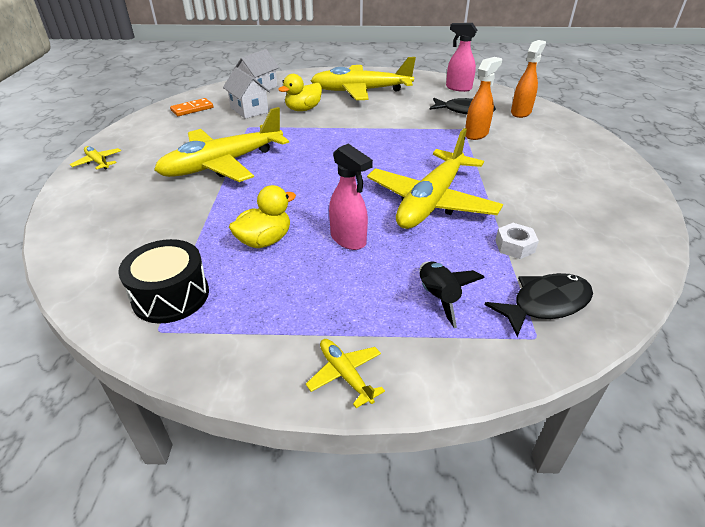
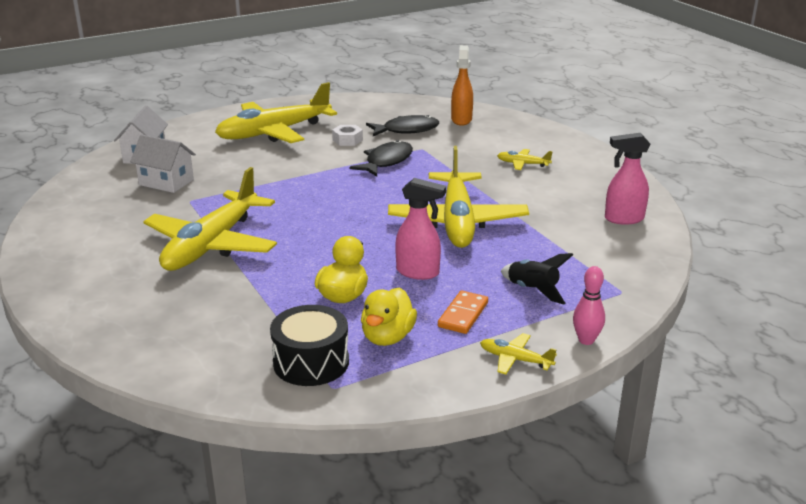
camera: 30 degrees left, 10 degrees down
(98, 162) = (55, 282): yellow plane -> yellow plane (523, 164)
(192, 109) = (91, 198): orange domino -> orange domino (463, 315)
(303, 109) = (231, 167): yellow duck -> yellow duck (387, 337)
(443, 384) = (586, 340): none -> pink bowling pin
(458, 88) = (376, 107): pink spray bottle -> pink spray bottle (623, 219)
(476, 134) = (439, 151): orange spray bottle -> none
(514, 246) = (556, 237): white nut -> white nut (347, 140)
(545, 304) = (610, 269): black fish -> black fish (386, 161)

